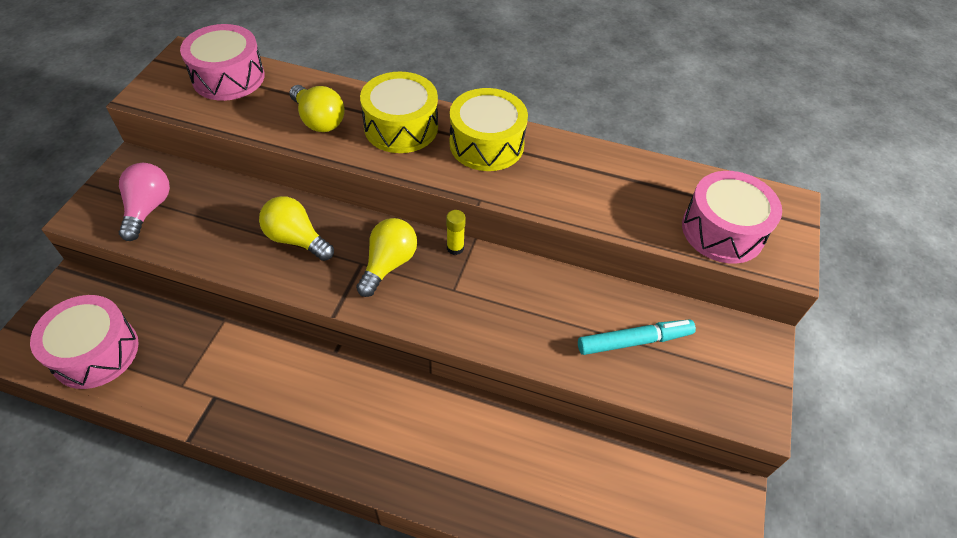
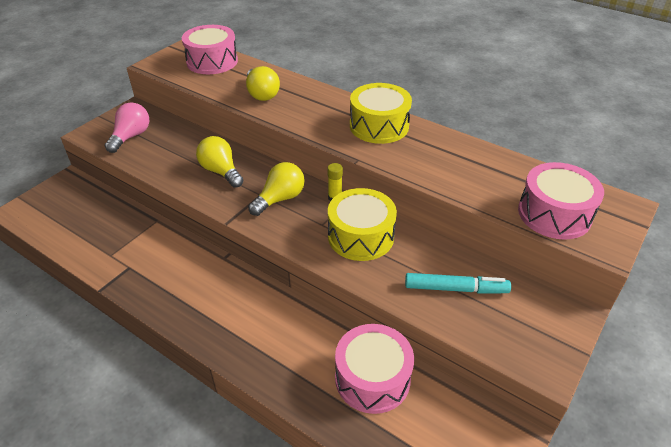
camera: 20 degrees right, 10 degrees down
(95, 352) = (65, 223): pink drum -> pink drum (372, 378)
(401, 127) = (319, 106): yellow drum -> yellow drum (360, 236)

